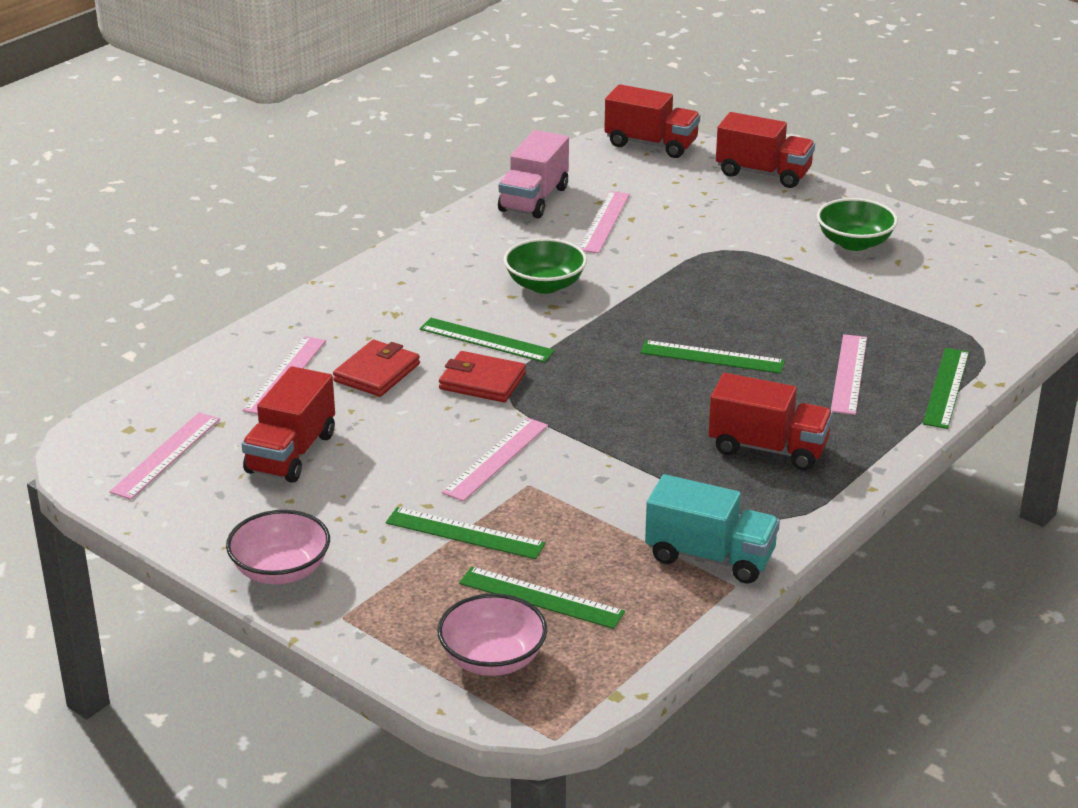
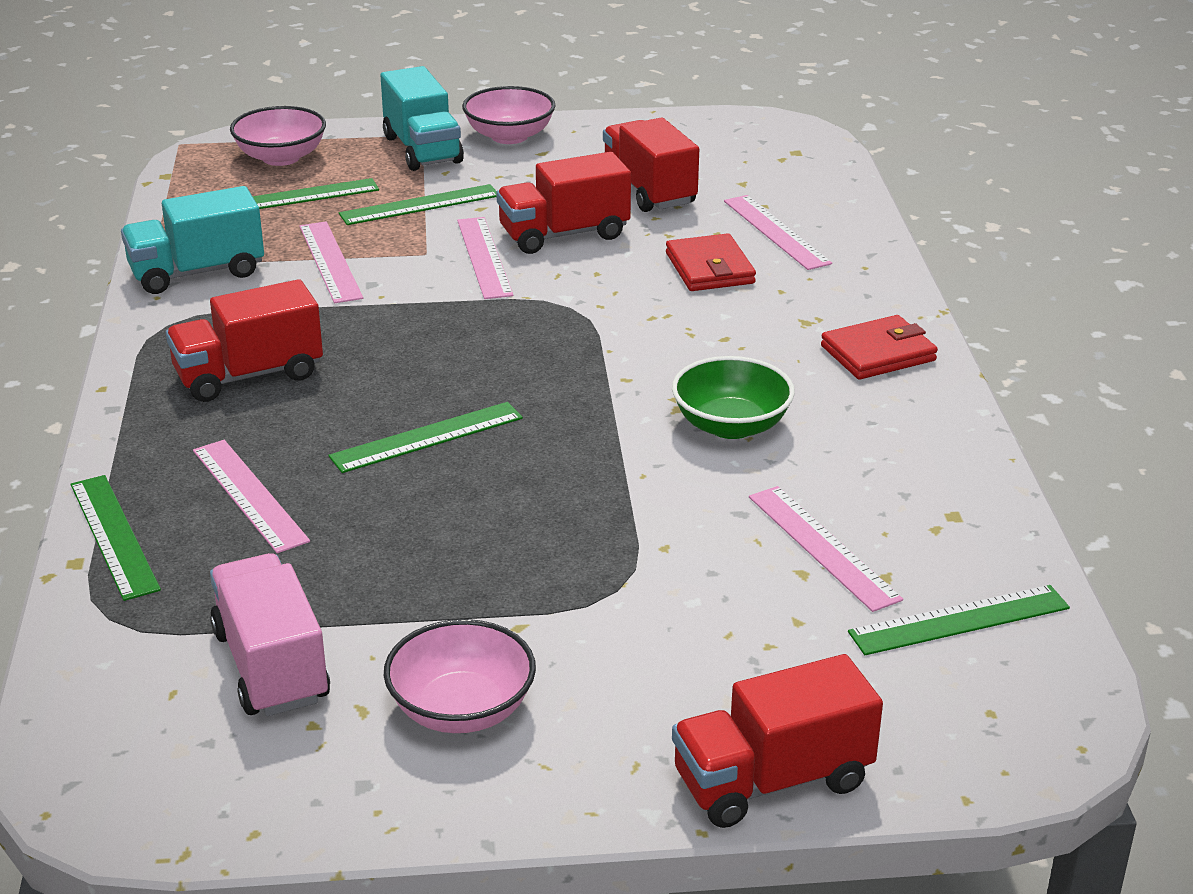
camera: 135 degrees right, 0 degrees up
(166, 455) = (732, 151): pink ruler -> pink ruler (330, 261)
(370, 596) = (422, 150): none -> turquoise truck
(482, 381) = (608, 305): red wallet -> red wallet (878, 353)
(486, 340) = (675, 341): green ruler -> green ruler (959, 620)
(534, 199) = (961, 532): pink truck -> pink truck (271, 666)
(651, 144) = (1018, 737): red truck -> red truck (564, 235)
(854, 243) = (461, 709): green bowl -> pink bowl

